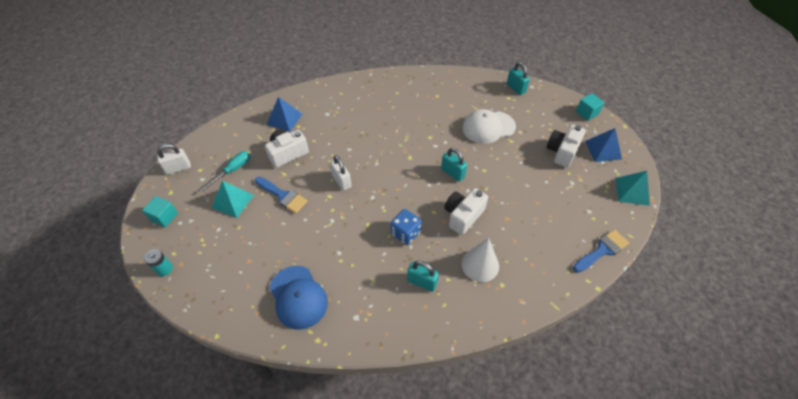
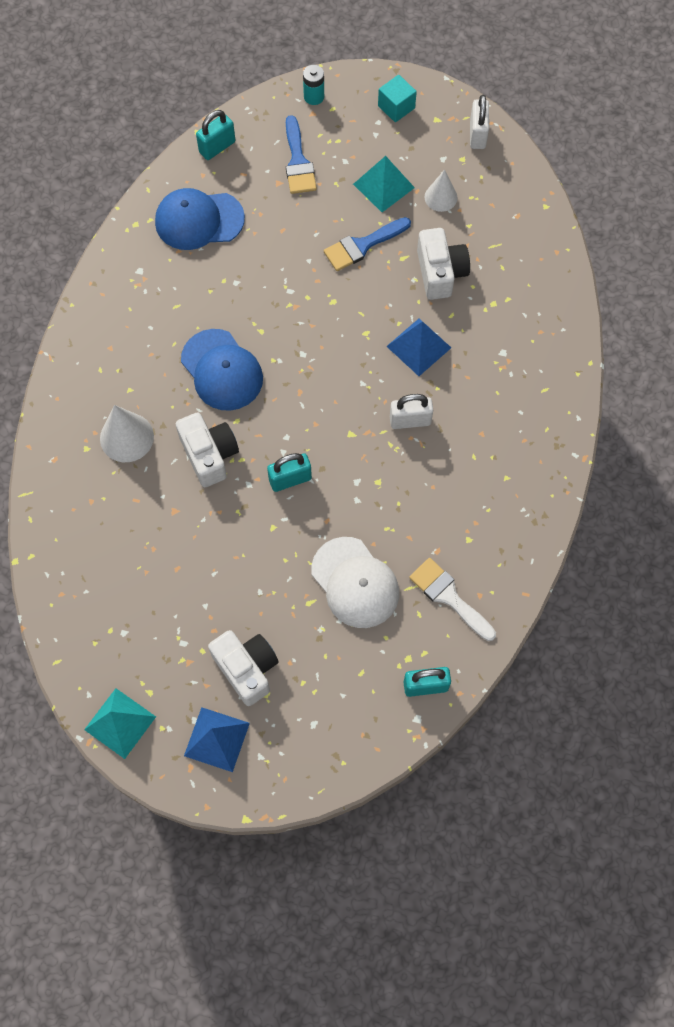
camera: 115 degrees right, 15 degrees up
(232, 170) = (441, 197): turquoise screwdriver -> white cone
(284, 119) = (518, 289): blue pyramid -> blue pyramid (419, 347)
(341, 181) = (351, 325): white padlock -> white padlock (410, 420)
(405, 233) = (222, 370): blue dice -> blue cap
(422, 282) = (142, 358): turquoise padlock -> turquoise padlock (217, 147)
(469, 93) = (449, 596): none -> white brush
(488, 127) = (355, 583): white cap -> white cap turned 135 degrees clockwise
(587, 113) = (307, 773): turquoise cube -> none
(602, 250) = (58, 605): blue brush -> blue brush (298, 162)

